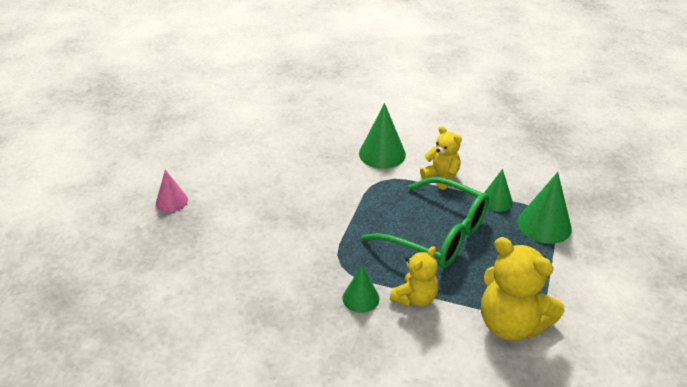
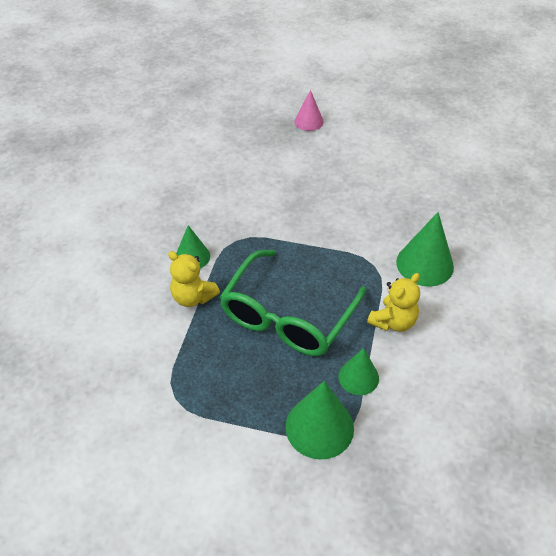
camera: 85 degrees right, 10 degrees up
(511, 324) = (157, 377): yellow teddy bear -> none

